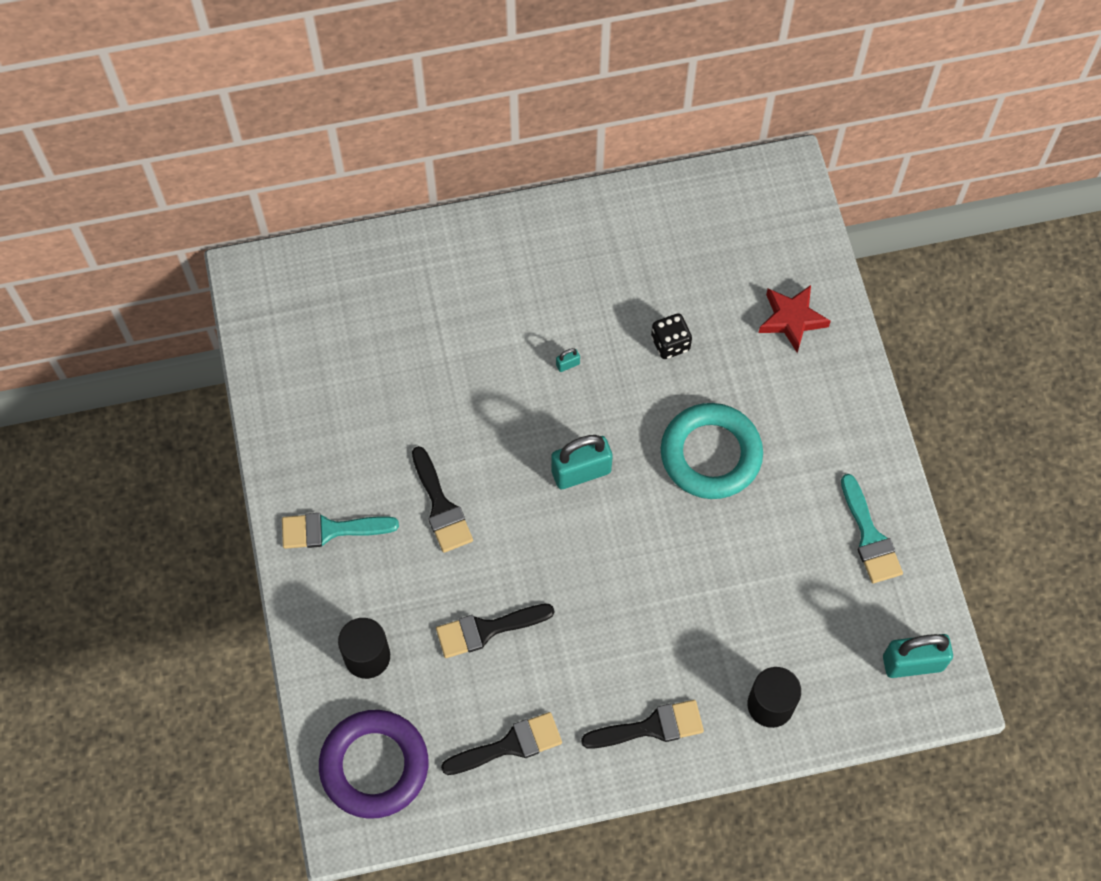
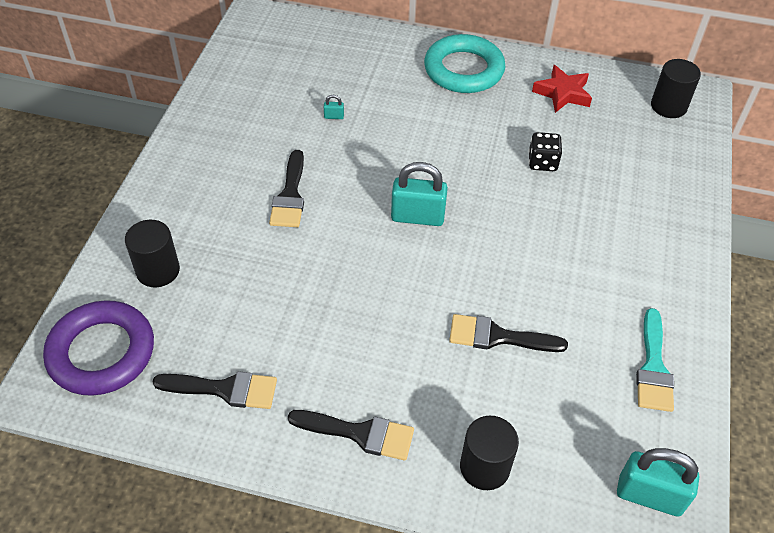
camera: 25 degrees right, 15 degrees down
(330, 530) = (195, 177): turquoise brush -> none
(486, 630) = (266, 293): black brush -> black brush (498, 337)
(567, 364) = (450, 145): turquoise padlock -> turquoise padlock (334, 116)
(710, 454) = (535, 248): turquoise ring -> turquoise ring (463, 70)
(764, 205) = (668, 106): none -> black cylinder
(792, 319) = (655, 184): red star -> red star (562, 93)

